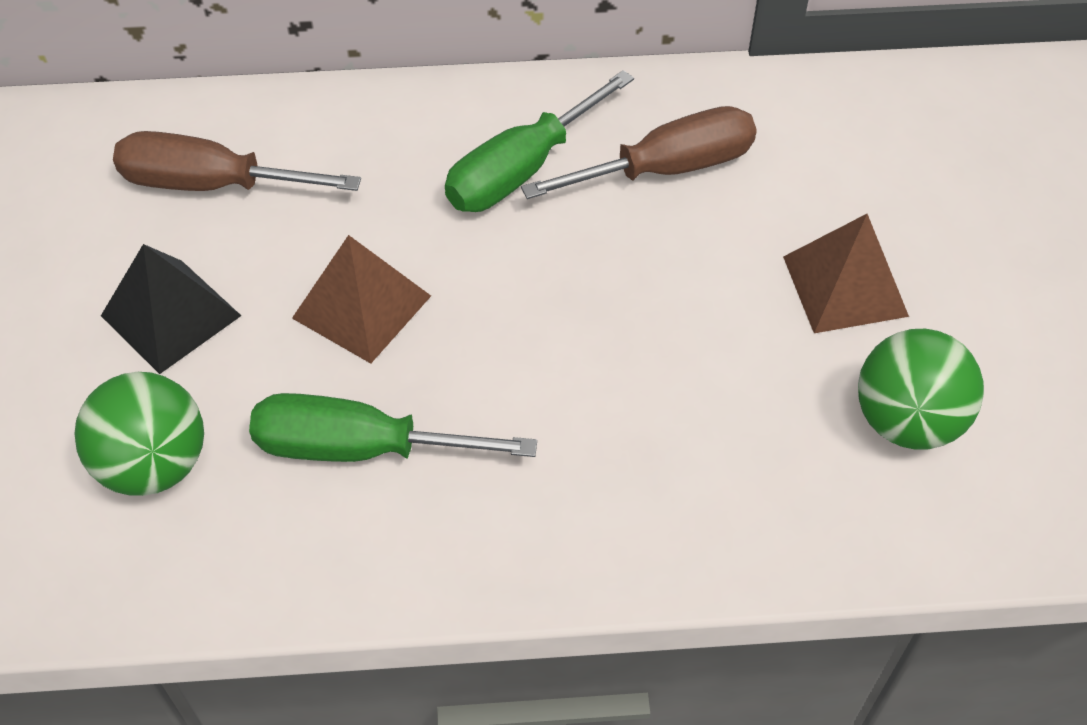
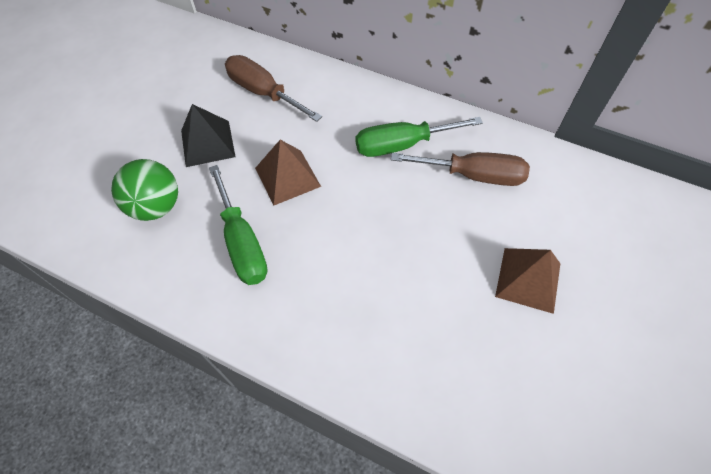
camera: 30 degrees right, 5 degrees up
(360, 448) = (242, 243): green screwdriver -> green screwdriver turned 150 degrees counterclockwise
(906, 421) = (515, 370): green ball -> none

